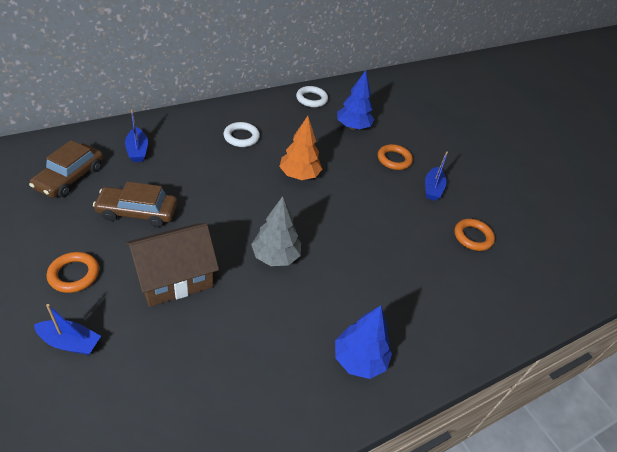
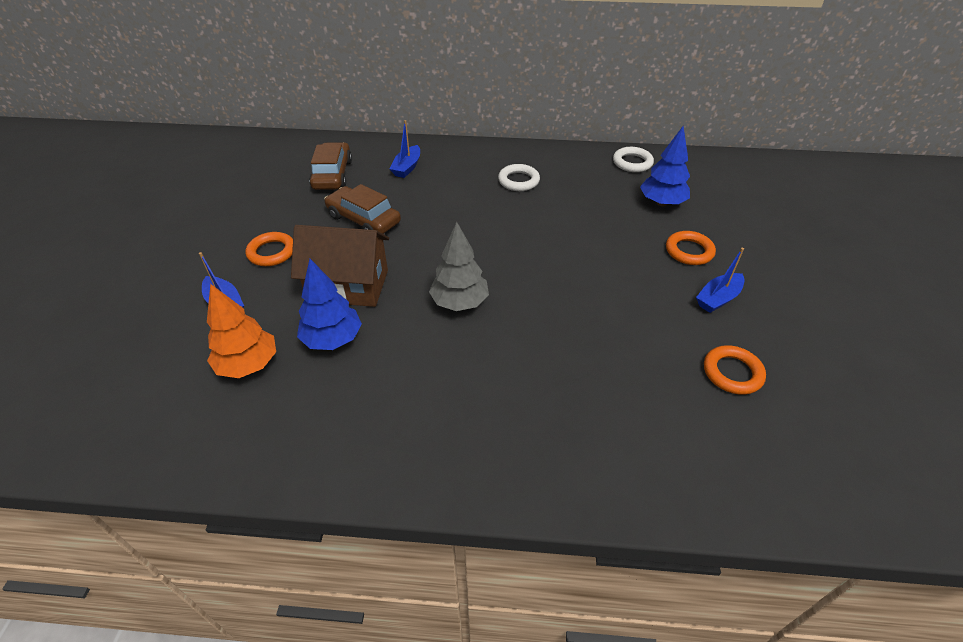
camera: 40 degrees right, 0 degrees up
(70, 177) = (332, 174): brown car -> brown car turned 120 degrees clockwise
(299, 175) = (552, 234): orange tree -> orange tree (248, 364)
(359, 360) = (464, 440): blue tree -> blue tree (332, 339)

